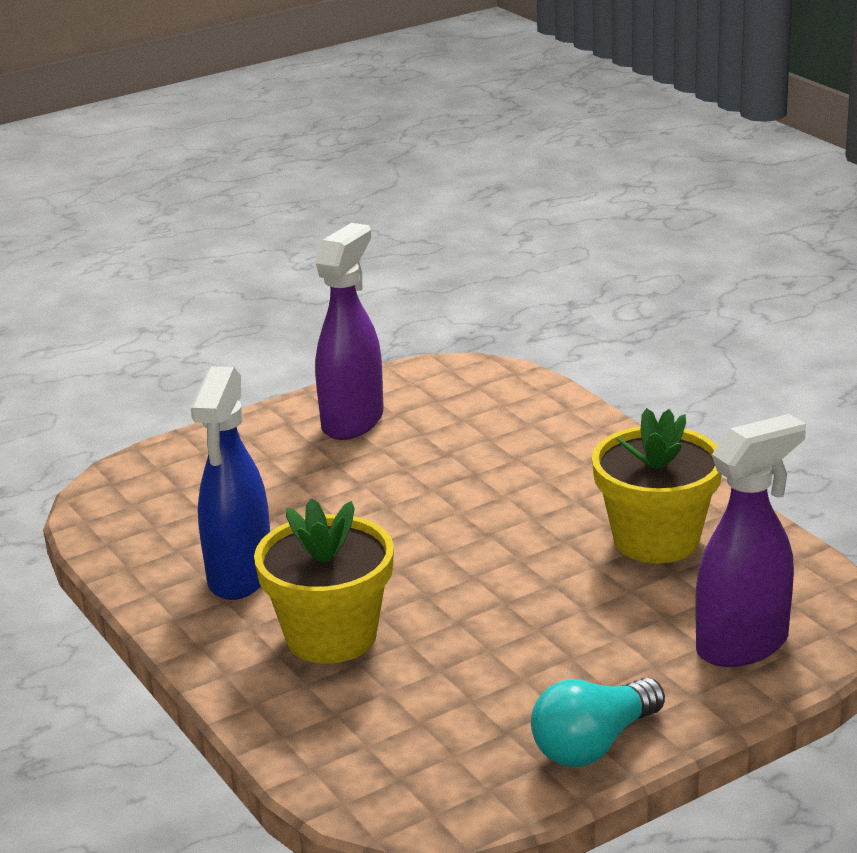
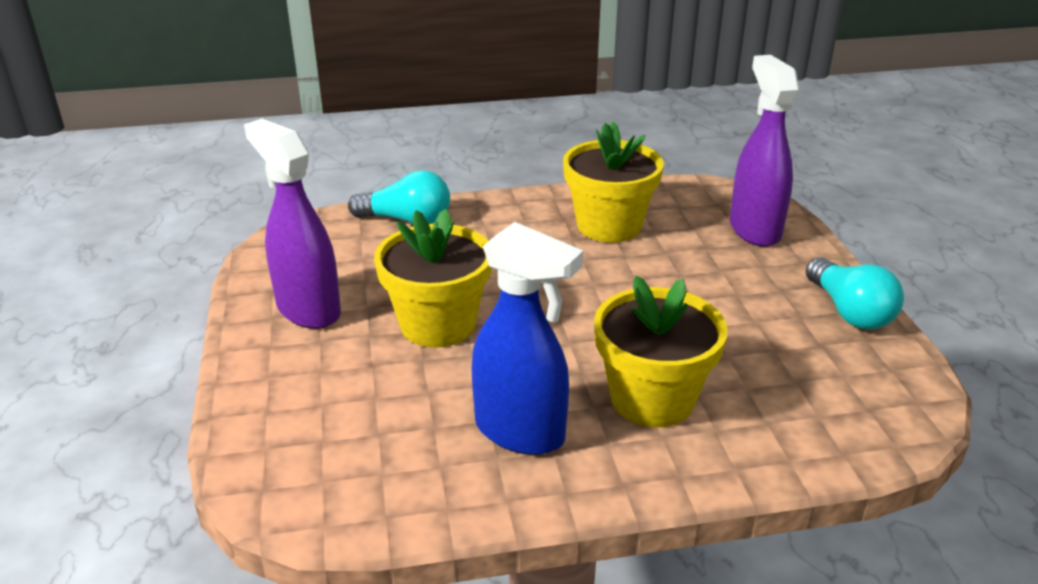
camera: 70 degrees left, 5 degrees up
(376, 491) = (438, 324): none -> yellow flower pot
(556, 418) = (407, 220): none -> turquoise light bulb

